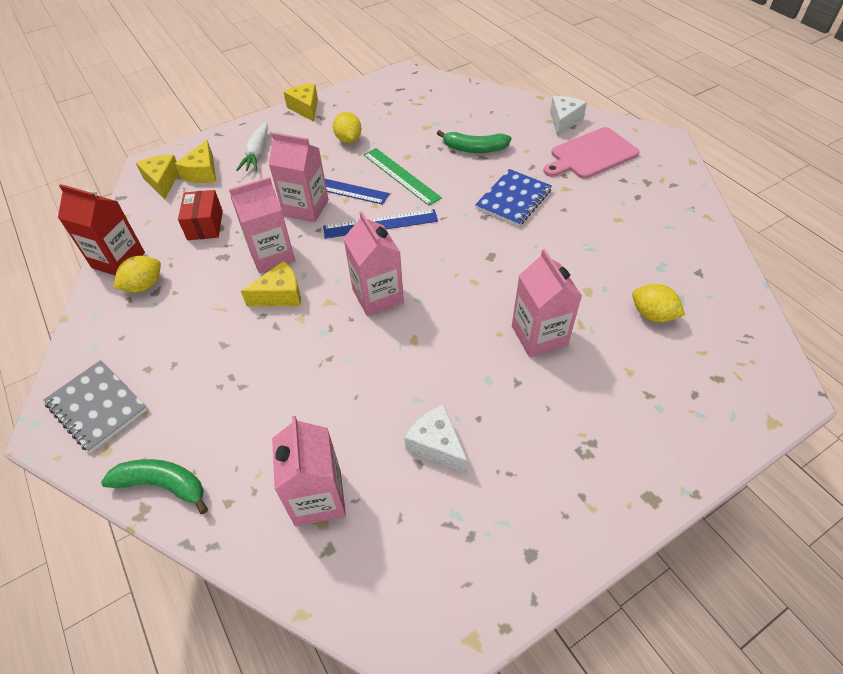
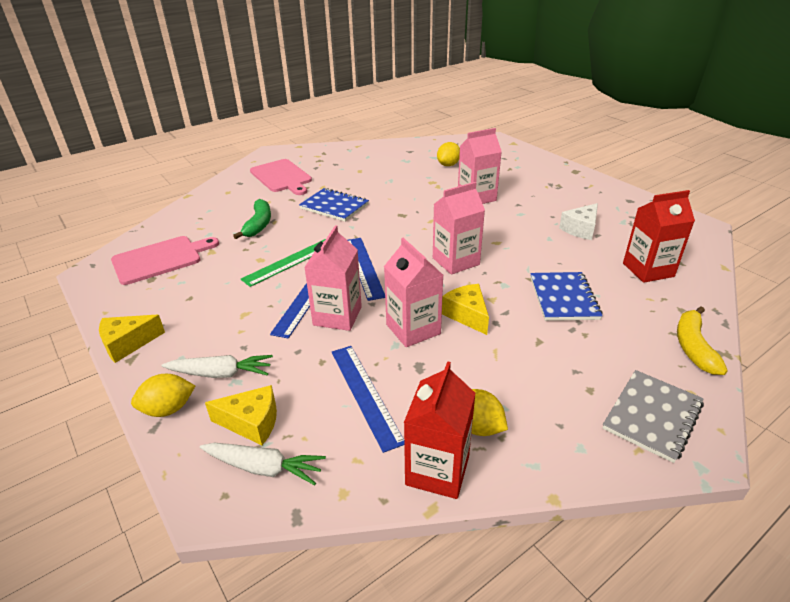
camera: 95 degrees left, 15 degrees down
(162, 181) = (264, 468): yellow cheese -> white carrot
(163, 485) = (693, 347): green banana -> yellow banana
(205, 225) = (365, 394): red box -> blue ruler
(284, 382) = (563, 298): none -> blue notebook
(318, 497) = (648, 270): pink carton -> red carton
(348, 139) = (216, 300): yellow lemon -> yellow lemon (168, 409)
(417, 102) = (160, 259): none -> pink cutting board
(564, 121) = (231, 186): white cheese -> none

